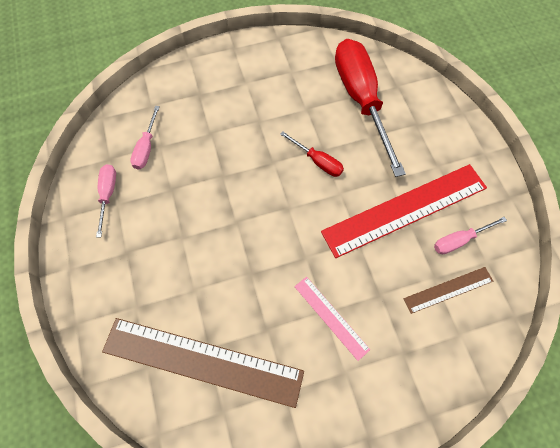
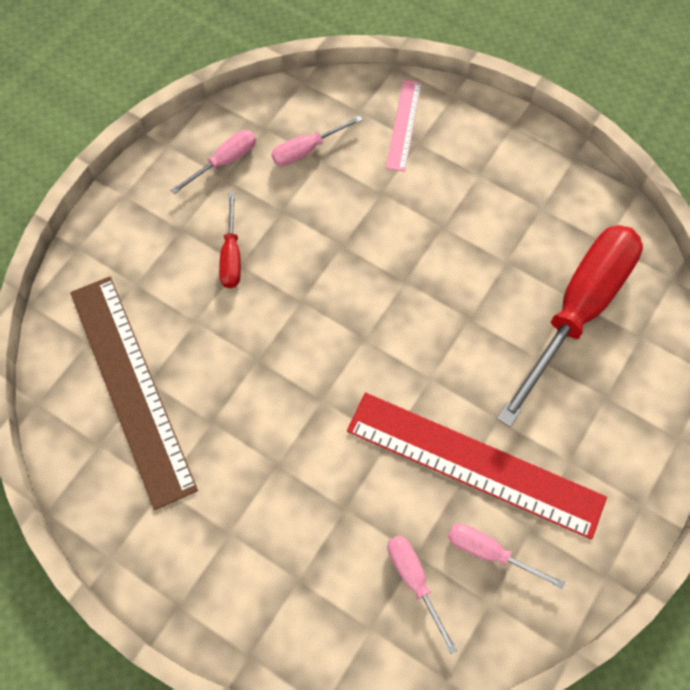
camera: 50 degrees right, 0 degrees up
(317, 161) = (449, 325): red screwdriver -> red screwdriver (231, 255)
(331, 317) = (276, 476): pink ruler -> pink ruler (404, 125)
(448, 290) = (414, 581): brown ruler -> pink screwdriver

